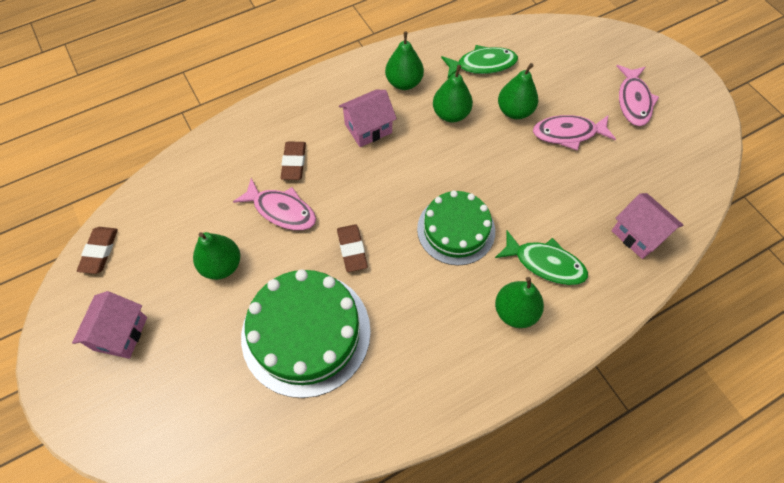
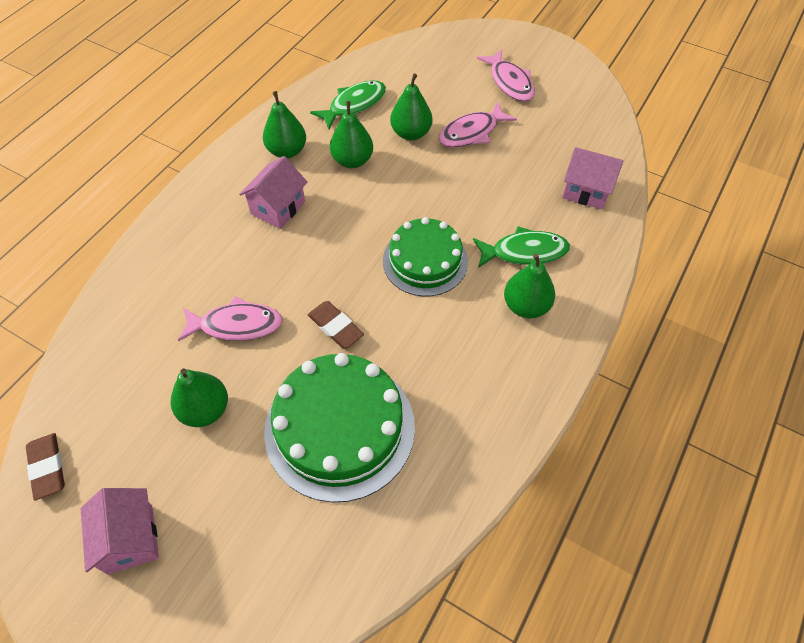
camera: 30 degrees left, 5 degrees down
(294, 162) = (220, 273): brown eraser -> none

